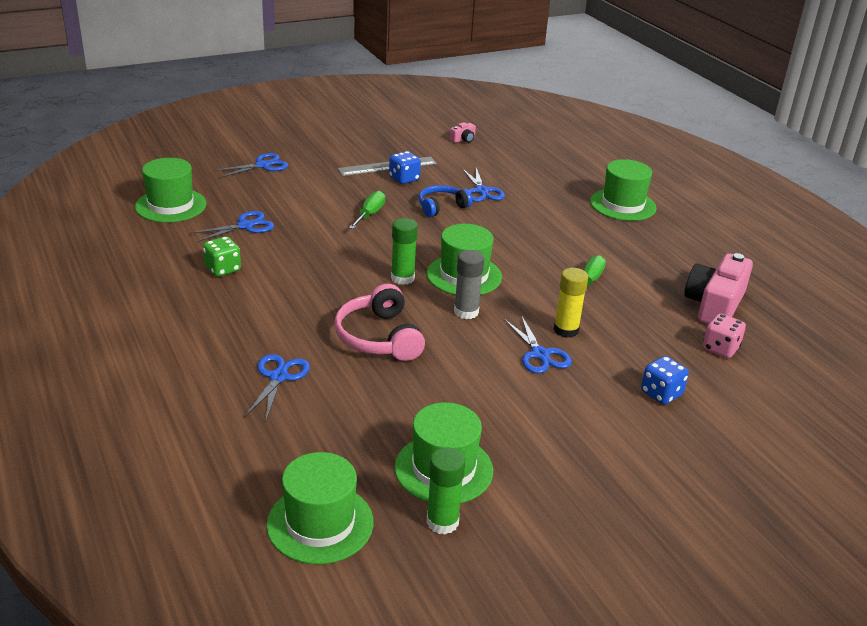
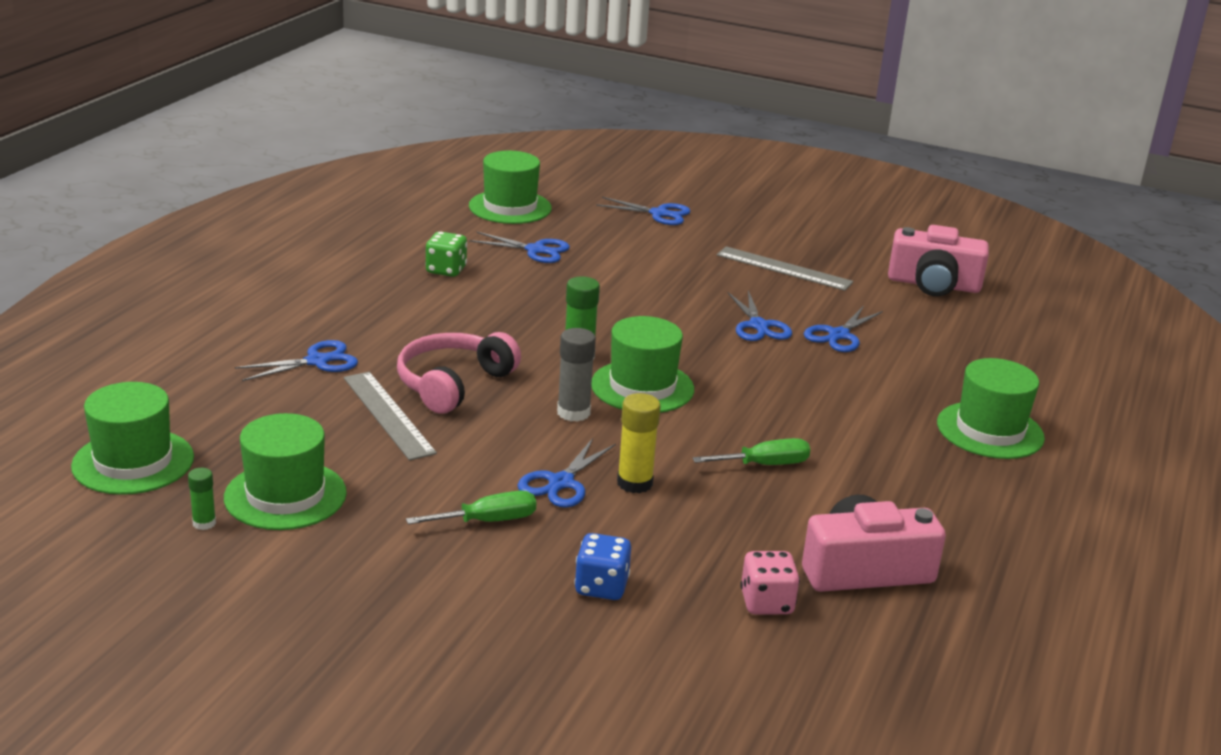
camera: 50 degrees right, 5 degrees down
(370, 214) = (669, 296): green screwdriver -> green screwdriver (488, 521)
(387, 380) = (388, 415): none -> grey ruler
(404, 179) = (776, 286): blue dice -> none
(441, 207) = (758, 326): blue headphones -> blue scissors
(442, 522) = (204, 523): green glue stick -> green glue stick, size x0.59
(463, 139) = (933, 284): pink camera -> pink camera, size x2.33

